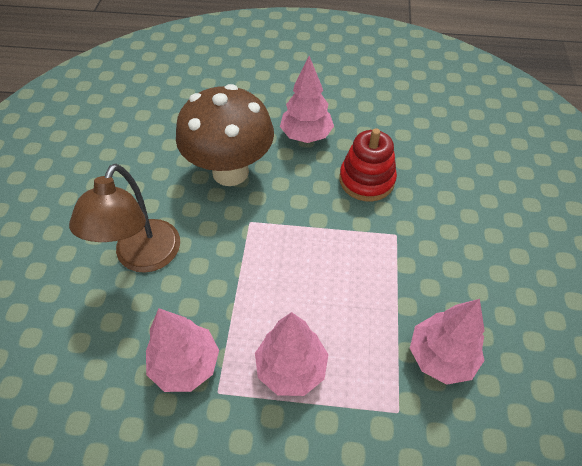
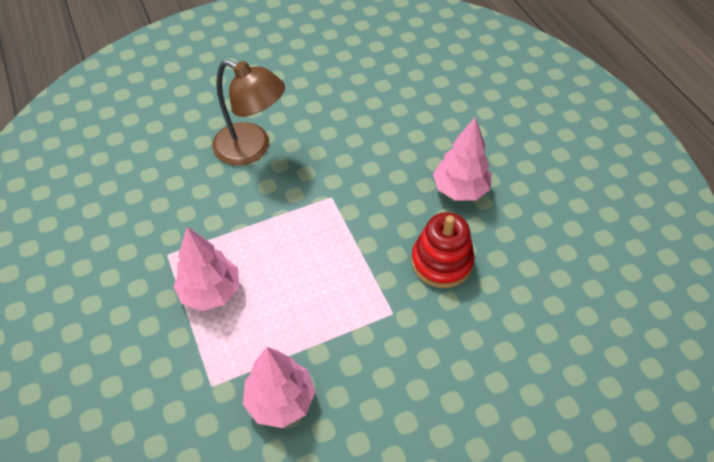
camera: 60 degrees right, 0 degrees up
(143, 258) = (252, 149): brown lamp -> brown lamp turned 135 degrees counterclockwise
(186, 365) = (178, 223): pink tree -> none
(230, 172) = (374, 157): brown mushroom -> none

